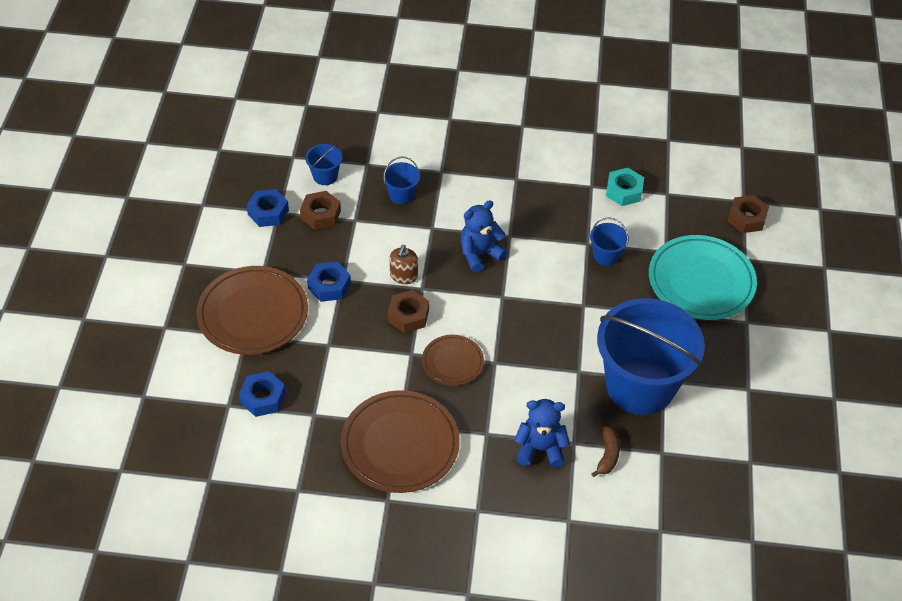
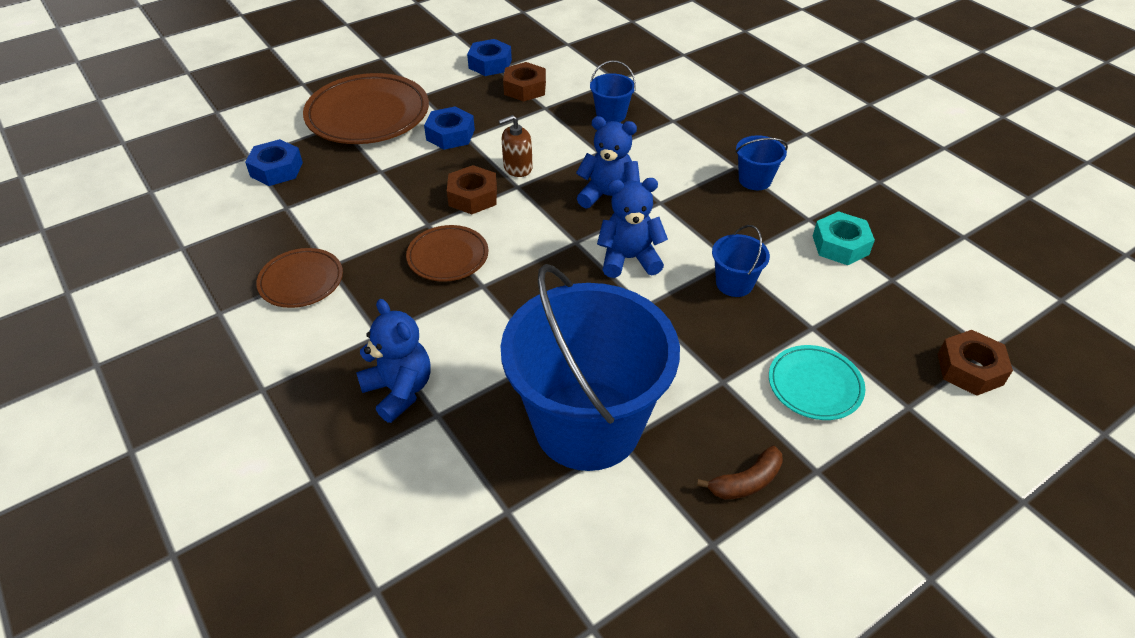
camera: 50 degrees right, 5 degrees down
(325, 176) = (570, 68): blue bucket -> blue bucket (755, 180)
(400, 445) = (301, 281): brown plate -> brown plate, size x0.55
(541, 284) = (629, 259): none -> blue teddy bear
(607, 455) = (449, 458): brown banana -> brown banana (746, 482)
(701, 281) = (814, 385): turquoise plate -> turquoise plate, size x0.55

